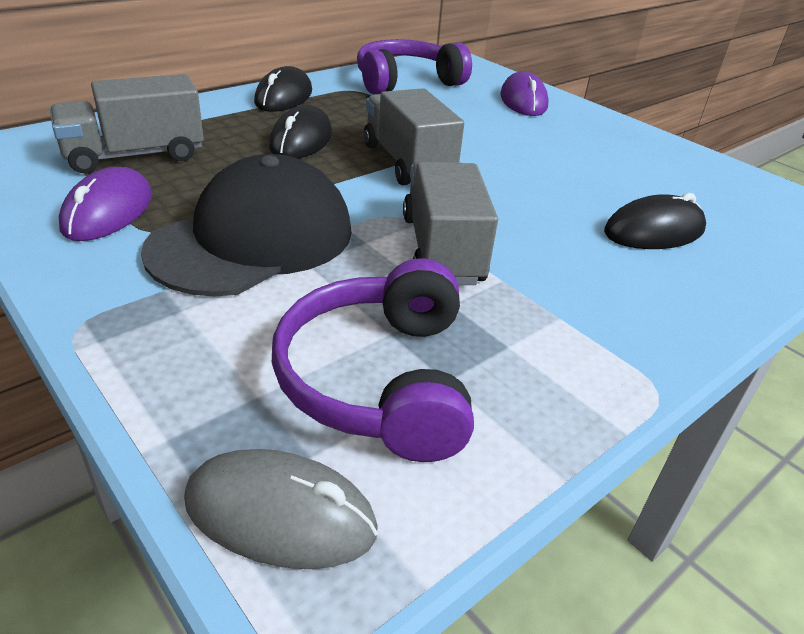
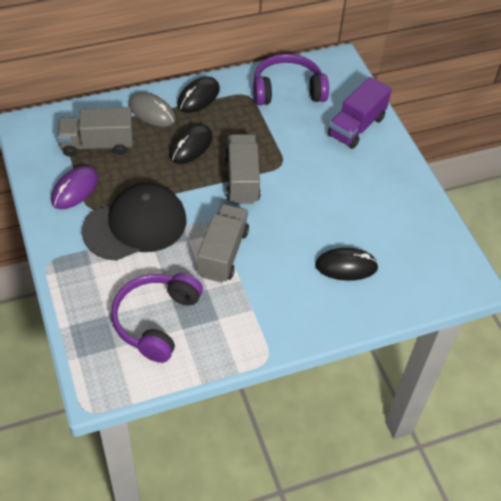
camera: 20 degrees right, 15 degrees up
(280, 515) = (97, 365): grey mouse -> grey mouse (151, 112)
(523, 101) = (356, 127): purple mouse -> purple truck

